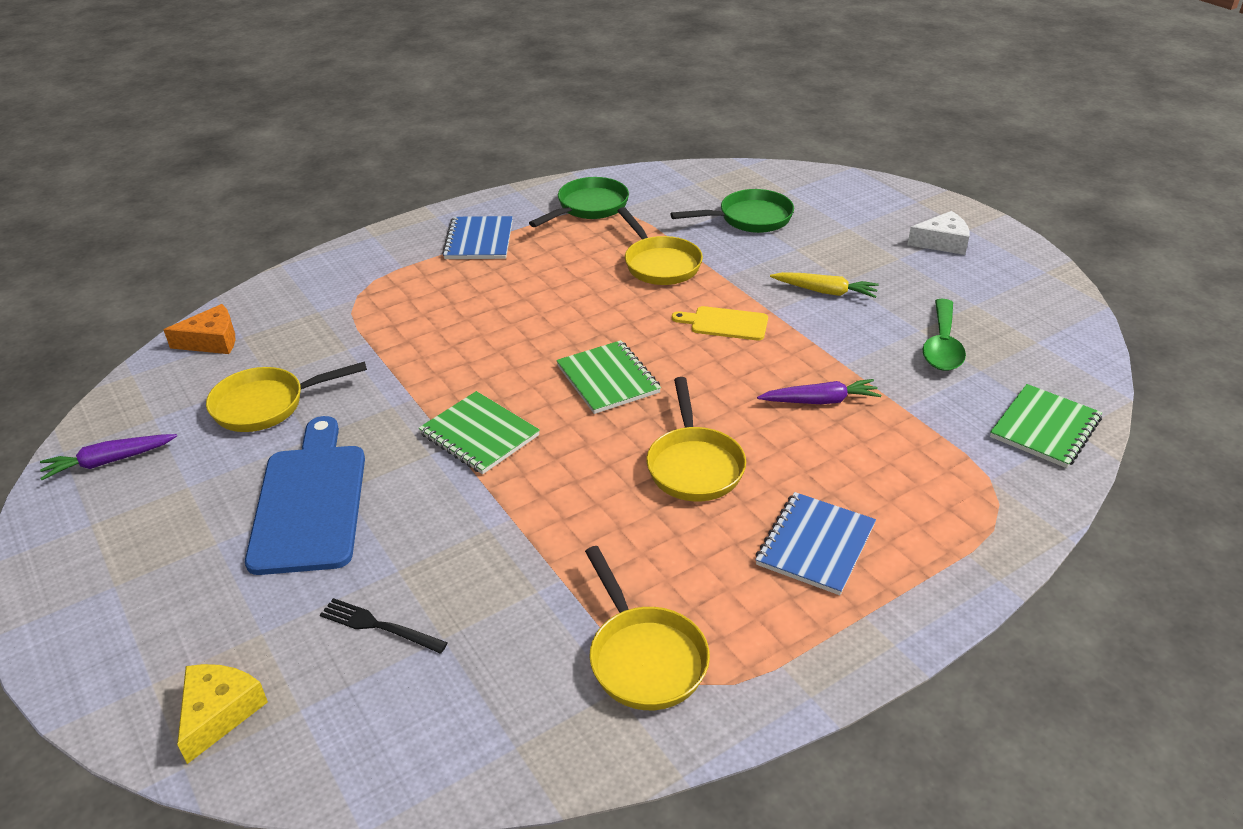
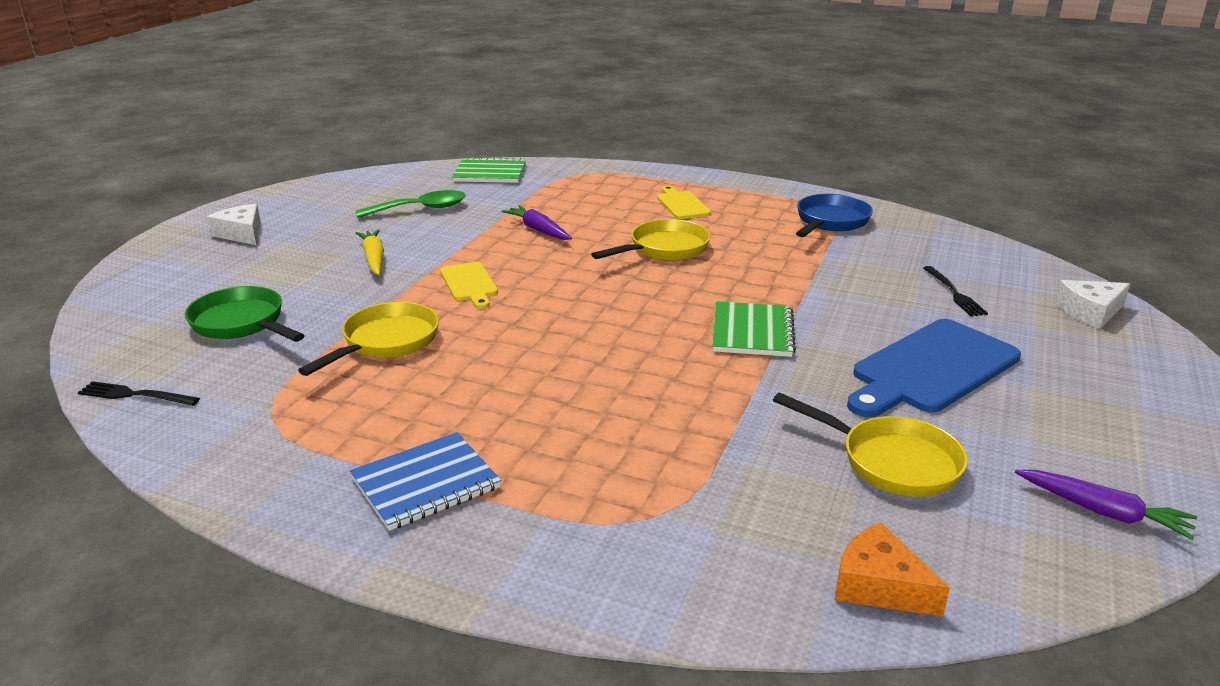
camera: 125 degrees left, 10 degrees down
(219, 713) = (1090, 312): yellow cheese -> white cheese
(589, 207) = (269, 433): green pan -> none
(608, 379) = (610, 306): green notebook -> none
(644, 657) = (830, 222): yellow pan -> blue pan
(682, 177) = (135, 395): none -> black fork
(815, 545) = (682, 204): blue notebook -> yellow cutting board

